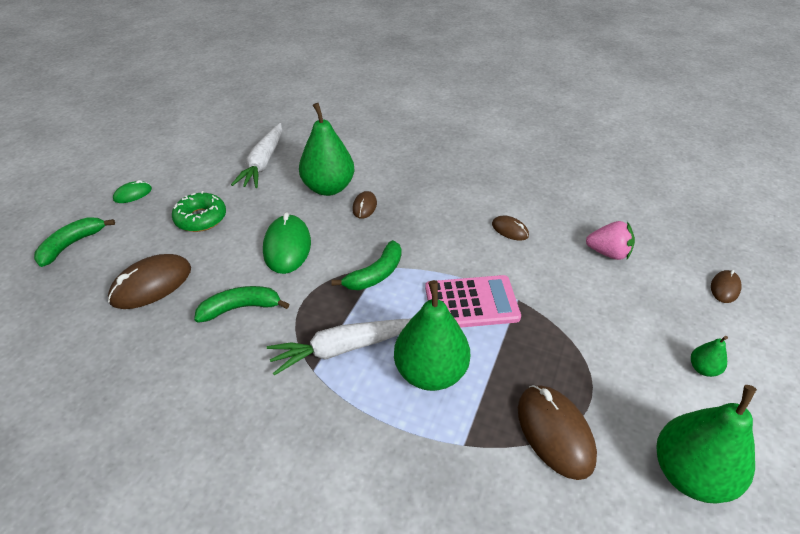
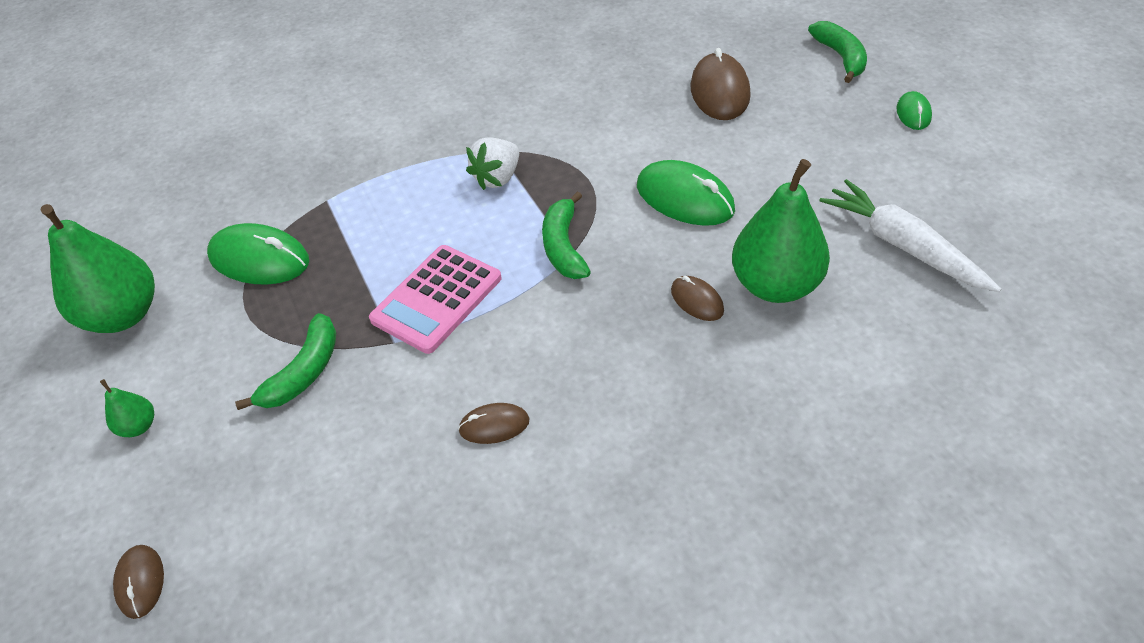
camera: 135 degrees right, 5 degrees up
(201, 218) = (808, 151): green donut -> none
(241, 308) = (623, 135): green banana -> green banana (304, 372)
(343, 348) = (498, 178): white carrot -> white strawberry
(430, 372) = (405, 219): green pear -> none
(555, 432) = (259, 259): brown mouse -> green mouse
(608, 253) = (336, 503): pink strawberry -> none

